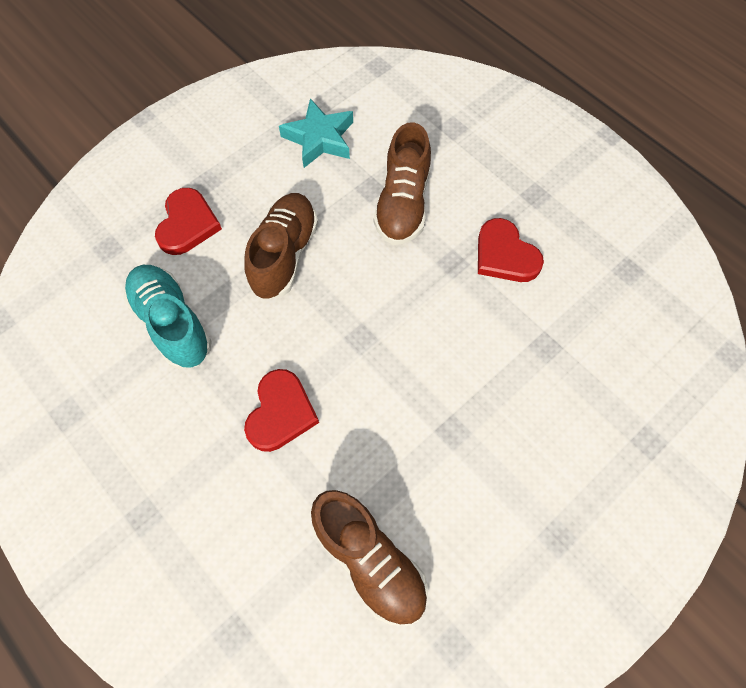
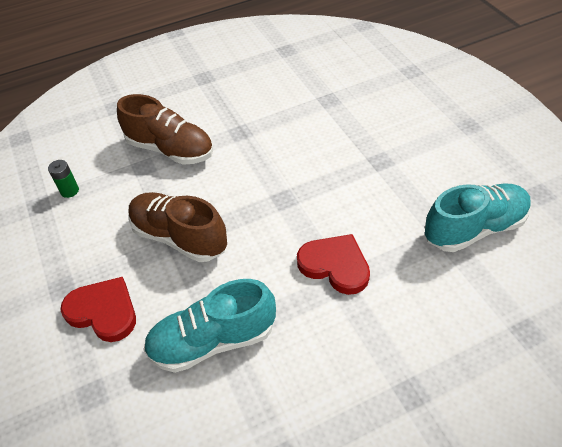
camera: 70 degrees left, 15 degrees down
(319, 138) = (69, 191): turquoise star -> green battery
(369, 561) = (474, 228): brown shoe -> turquoise shoe
(505, 255) = (246, 103): red heart -> none

